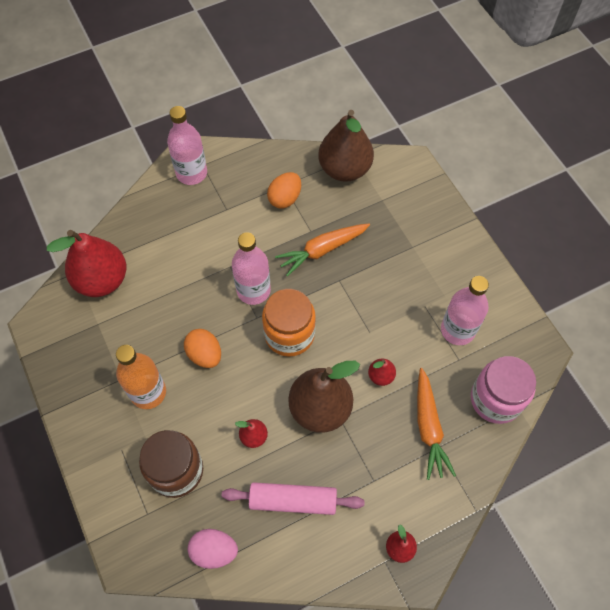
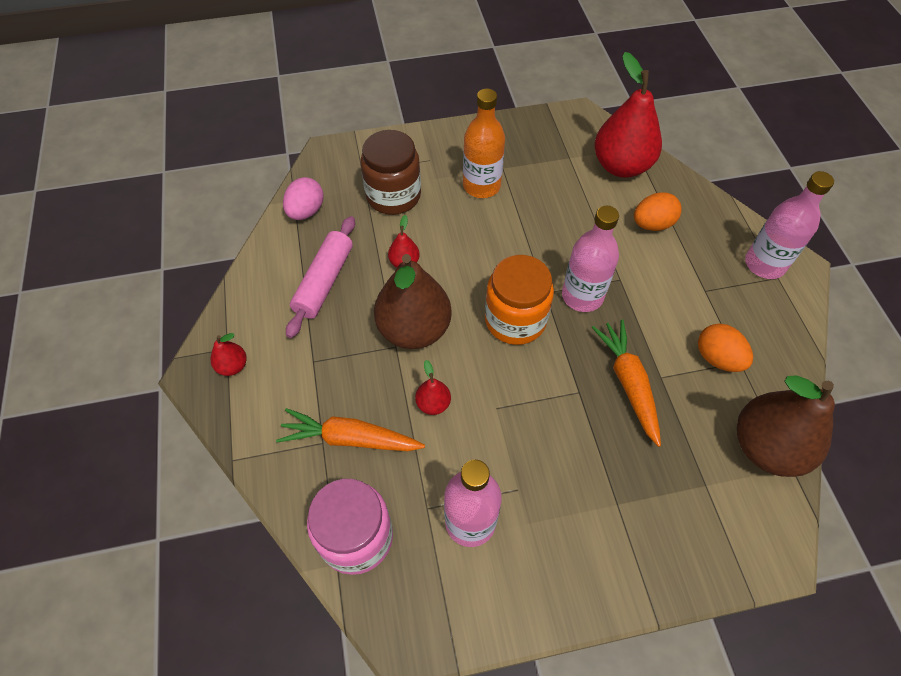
camera: 105 degrees right, 5 degrees down
(205, 354) = (511, 237): orange egg -> orange egg (652, 224)

